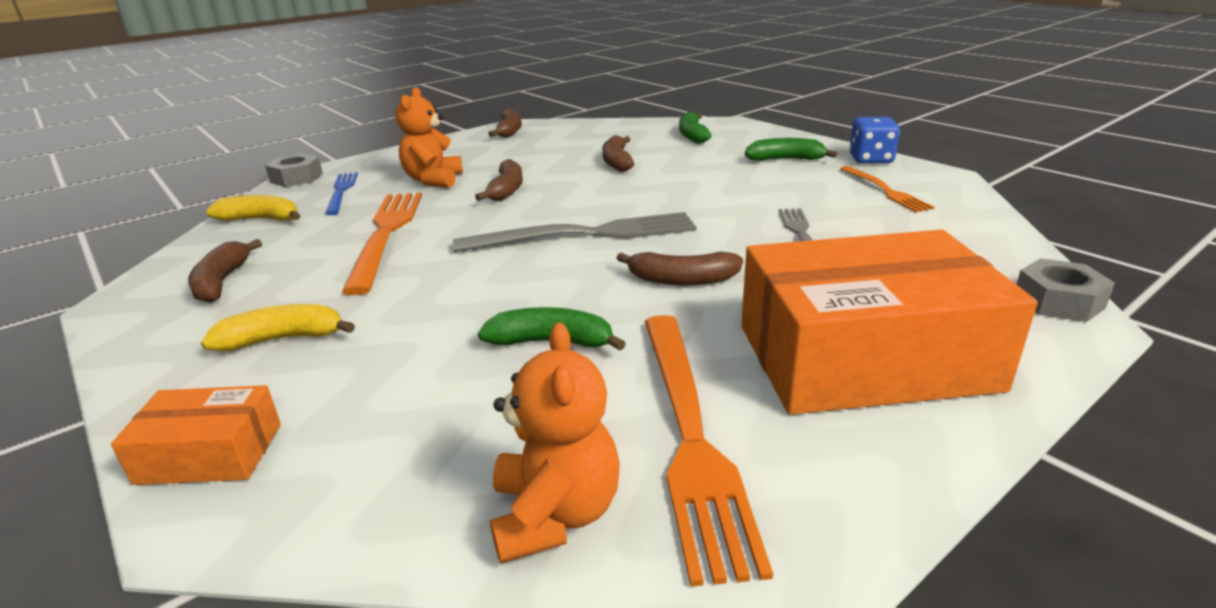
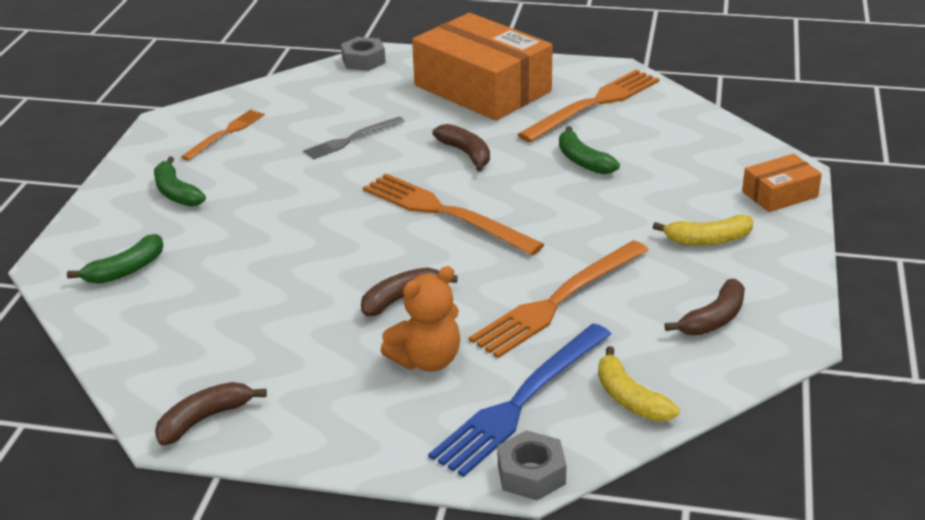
camera: 130 degrees left, 5 degrees up
(210, 453) = (779, 194): orange box -> orange box turned 75 degrees counterclockwise
(283, 339) = (708, 240): yellow banana -> yellow banana turned 45 degrees counterclockwise
(341, 191) = (521, 401): blue fork -> blue fork, size x1.73
(555, 515) = (672, 111): orange teddy bear -> none
(585, 234) = (445, 213): grey fork -> orange fork
(617, 162) = (261, 276): brown banana -> none
(870, 159) = (143, 156): blue dice -> none

